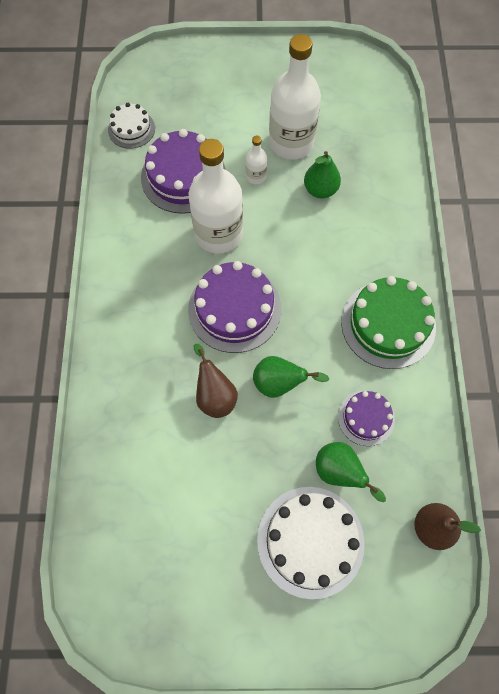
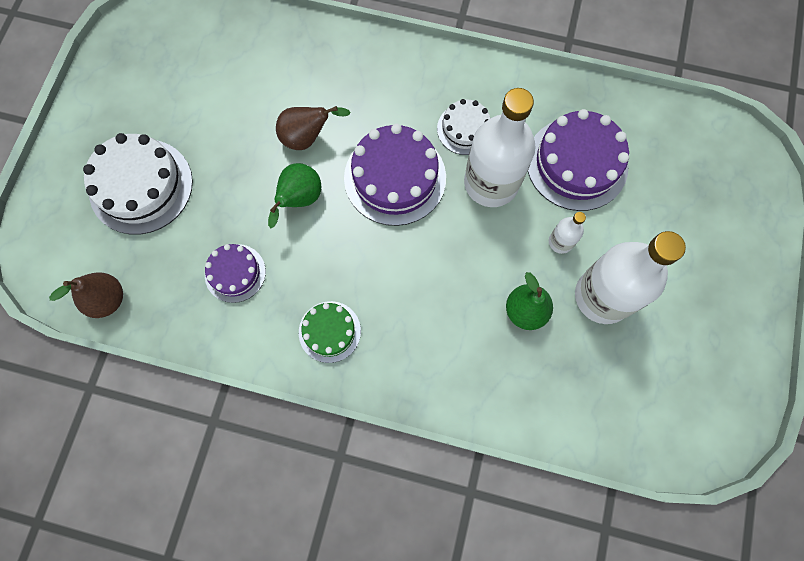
camera: 105 degrees right, 5 degrees up
(131, 129) = (656, 122): white cake -> white cake (465, 129)
(339, 472) = (192, 230): green pear -> none
(388, 324) = (329, 331): green cake -> green cake, size x0.57

